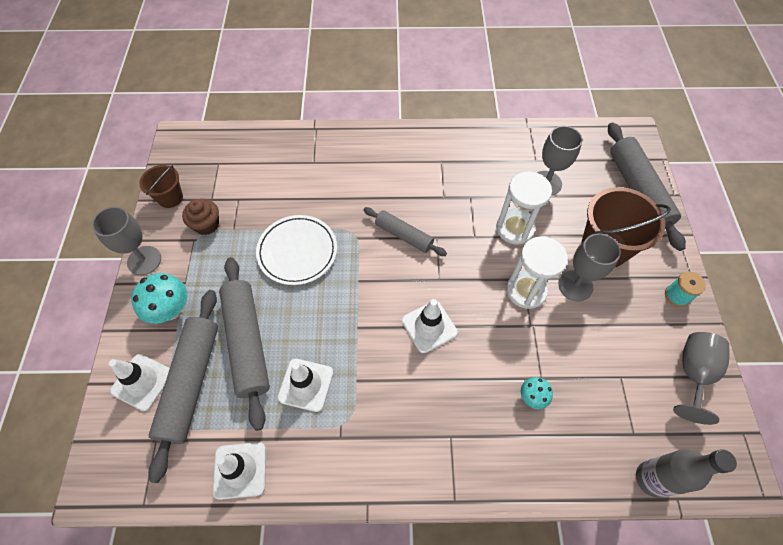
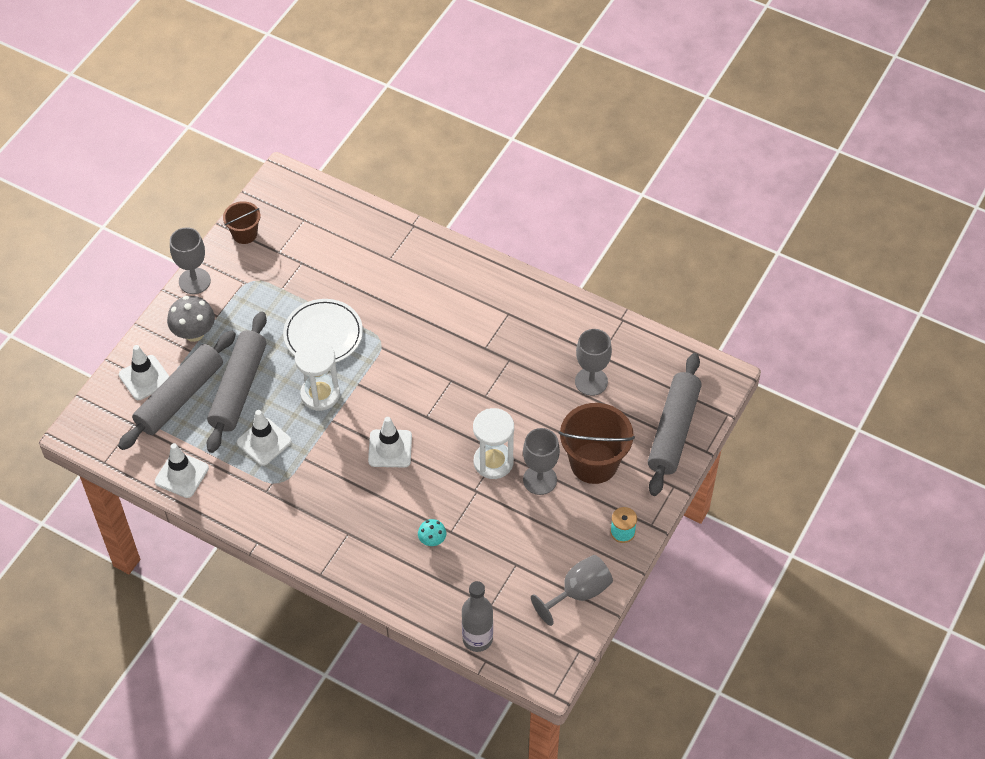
camera: 30 degrees right, 5 degrees down
(171, 310) = (194, 333): turquoise mushroom -> grey mushroom
(206, 224) = (261, 273): brown cupcake -> none
(404, 235) = (423, 365): grey rolling pin -> none
(514, 228) = (527, 407): white hourglass -> white hourglass (320, 394)

